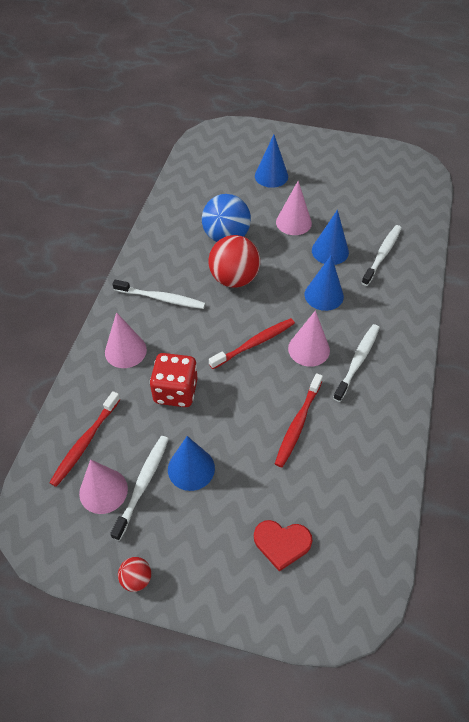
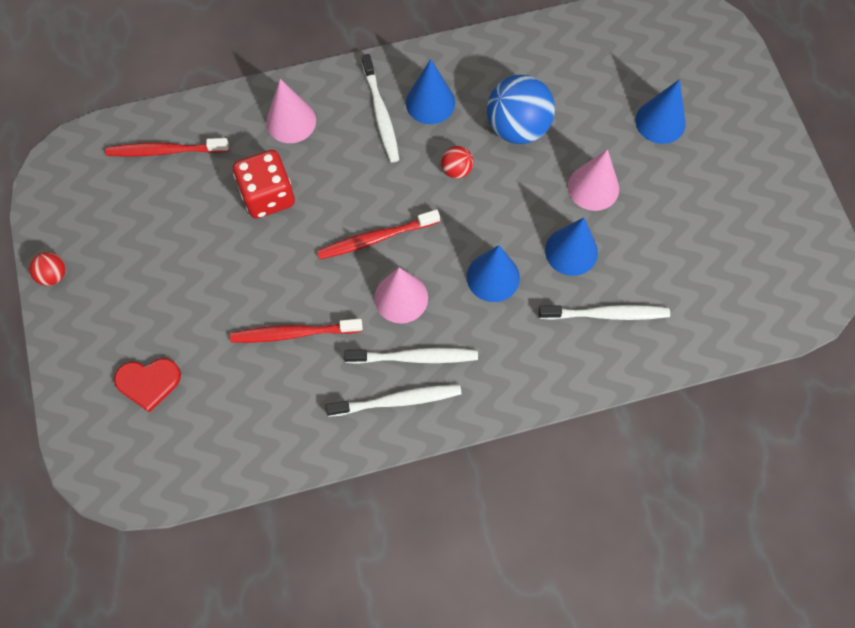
camera: 60 degrees right, 15 degrees up
(103, 491) = (124, 197): pink cone -> none
(143, 484) = (148, 226): white toothbrush -> white toothbrush (398, 400)
(191, 468) = (186, 259): blue cone -> blue cone (430, 102)
(234, 279) = (456, 170): red ball -> red ball, size x0.48
(254, 343) = (375, 238): red toothbrush -> red toothbrush turned 135 degrees clockwise
(282, 543) = (148, 382): red heart -> red heart turned 75 degrees counterclockwise

